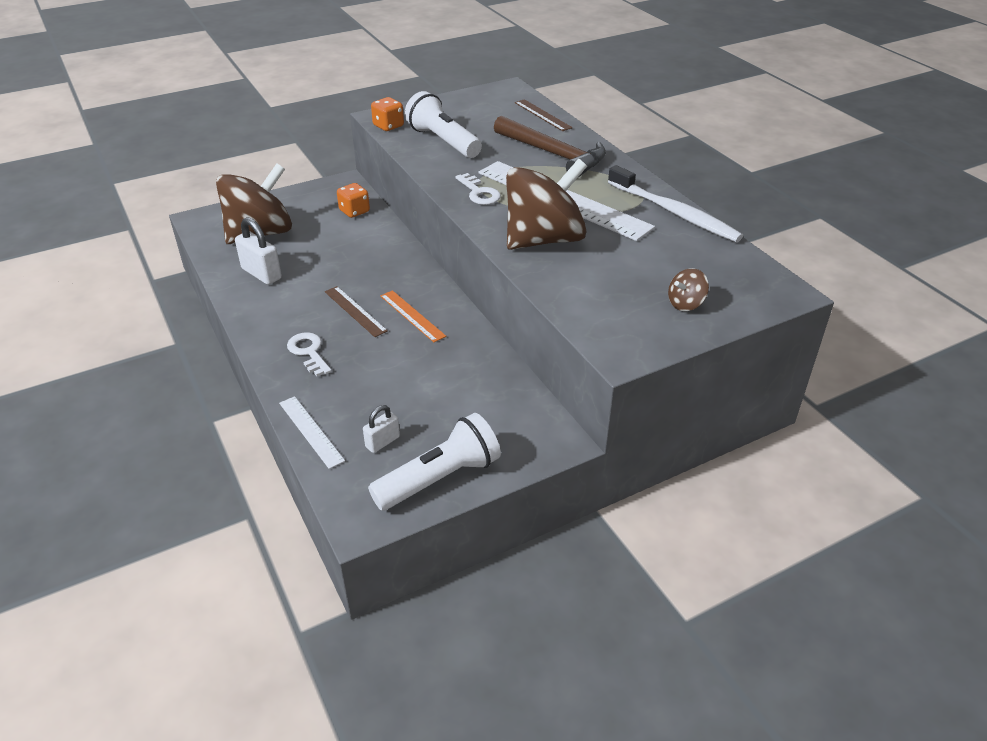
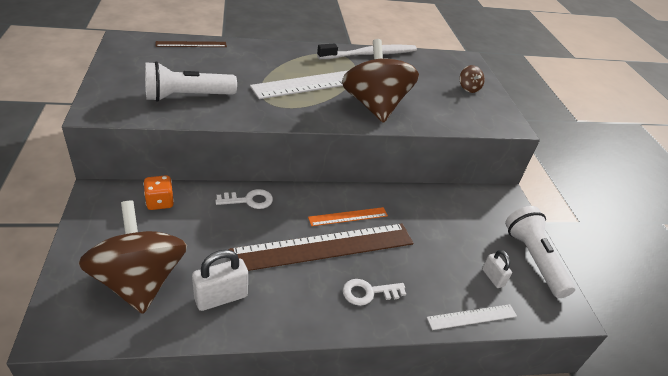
camera: 75 degrees left, 0 degrees up
(355, 311) = (324, 247): brown ruler -> brown ruler, size x2.13
(388, 126) = (123, 113): orange dice -> none
(479, 193) = (290, 108): white key -> white key (249, 200)
(553, 154) = (258, 62): brown hammer -> none

